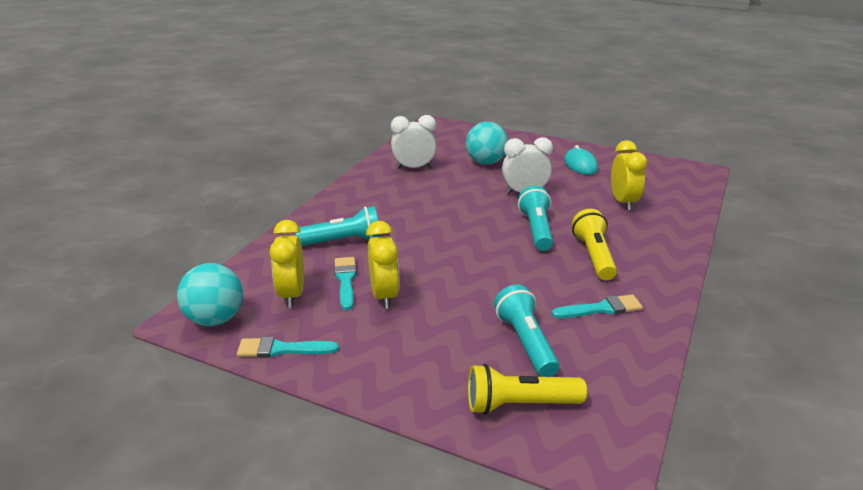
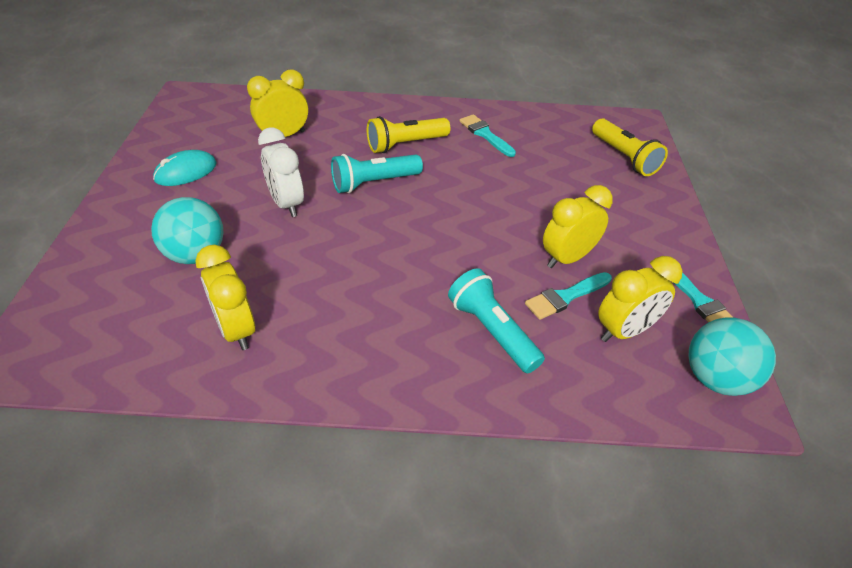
camera: 115 degrees left, 15 degrees up
(414, 168) = (236, 330): white clock -> yellow clock
(525, 342) = (558, 164): turquoise flashlight -> none

